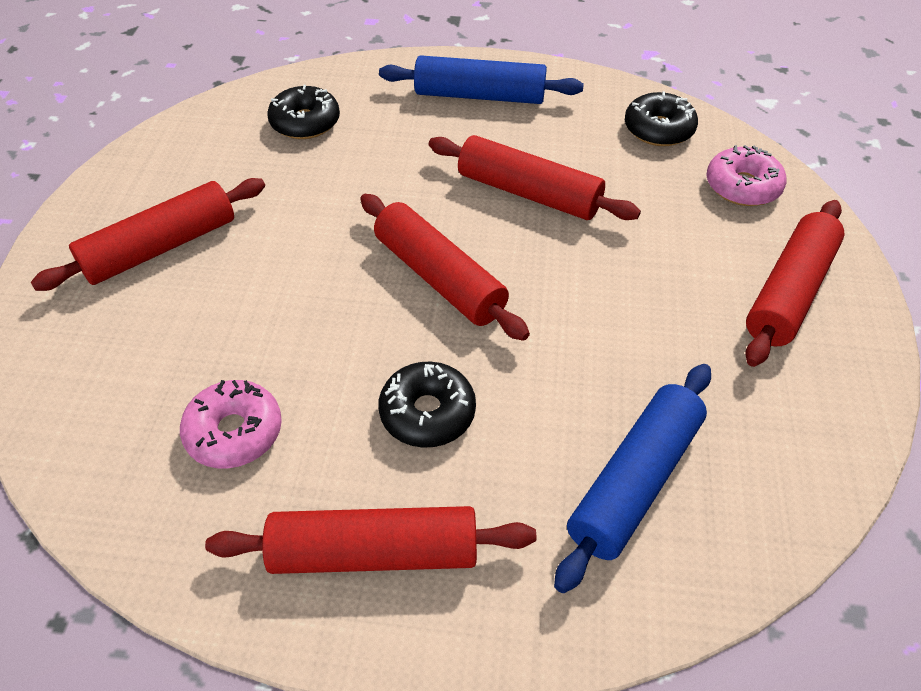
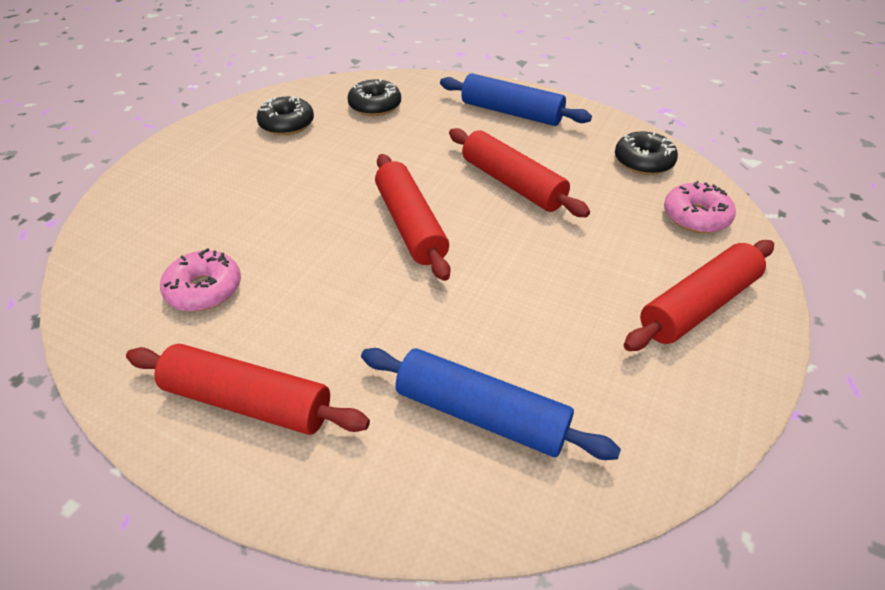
camera: 20 degrees right, 5 degrees down
(161, 248) = (232, 162): red rolling pin -> none
(427, 413) = (346, 315): black donut -> black donut (287, 124)
(634, 481) = (481, 413): blue rolling pin -> blue rolling pin turned 60 degrees clockwise

